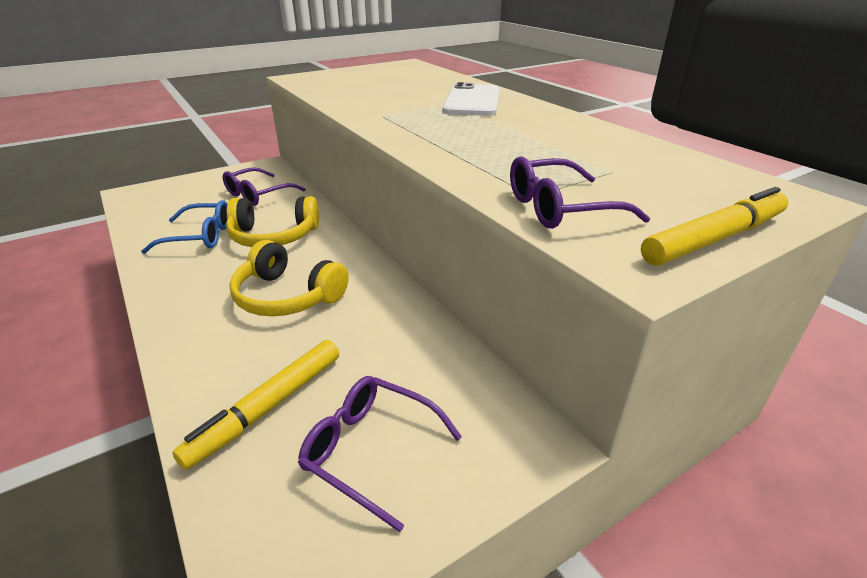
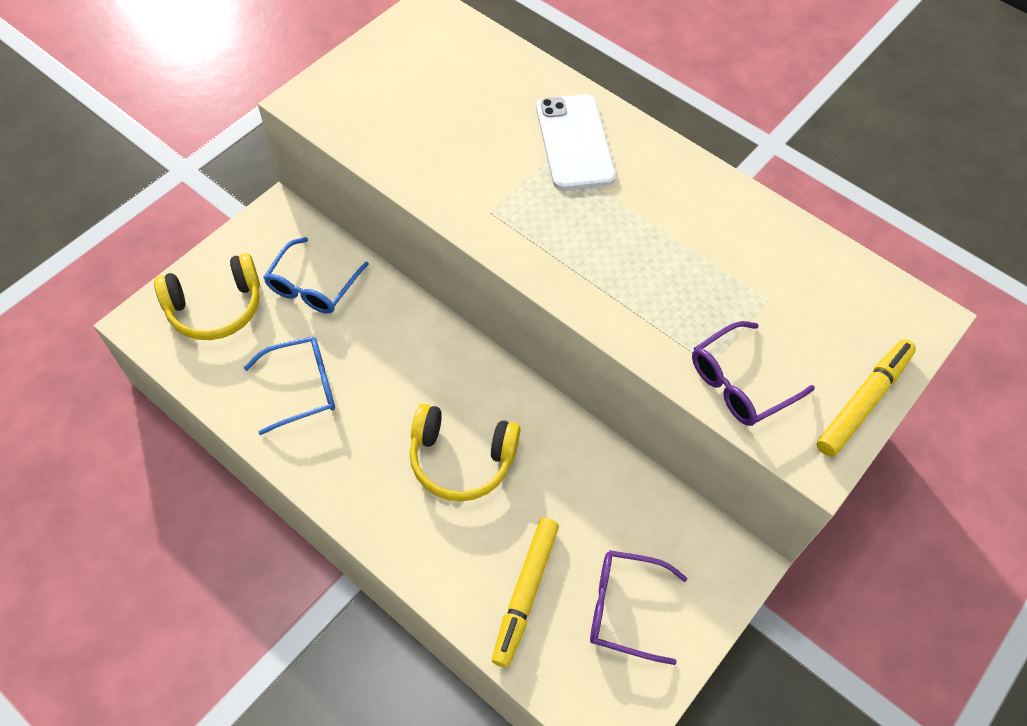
camera: 20 degrees left, 25 degrees up
(258, 194) = (313, 286): purple glasses -> blue glasses
(274, 236) = (386, 366): yellow headphones -> yellow headphones (215, 307)

